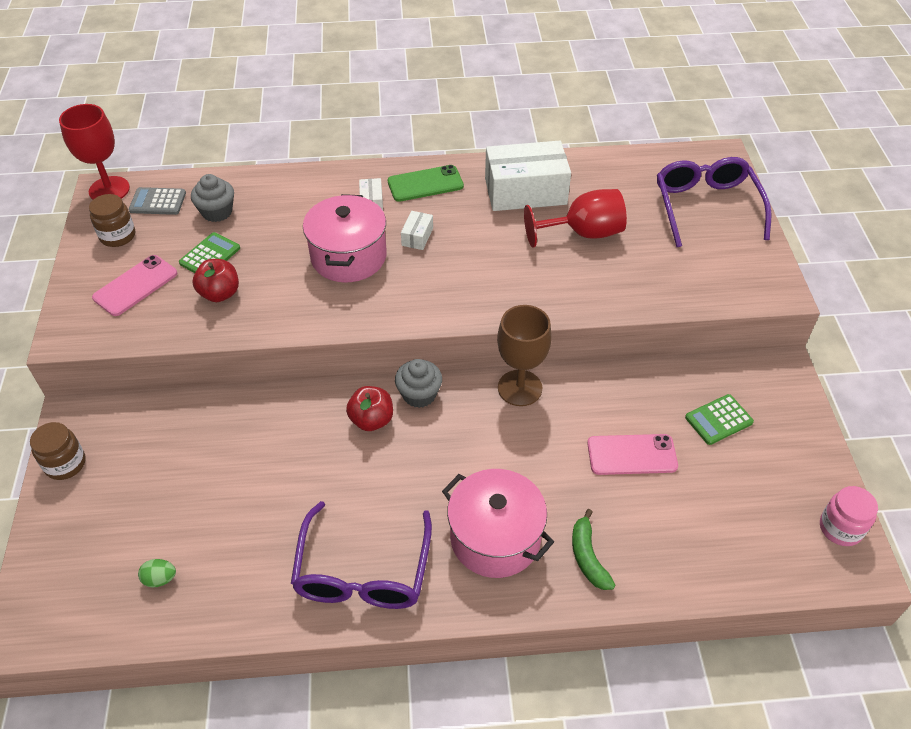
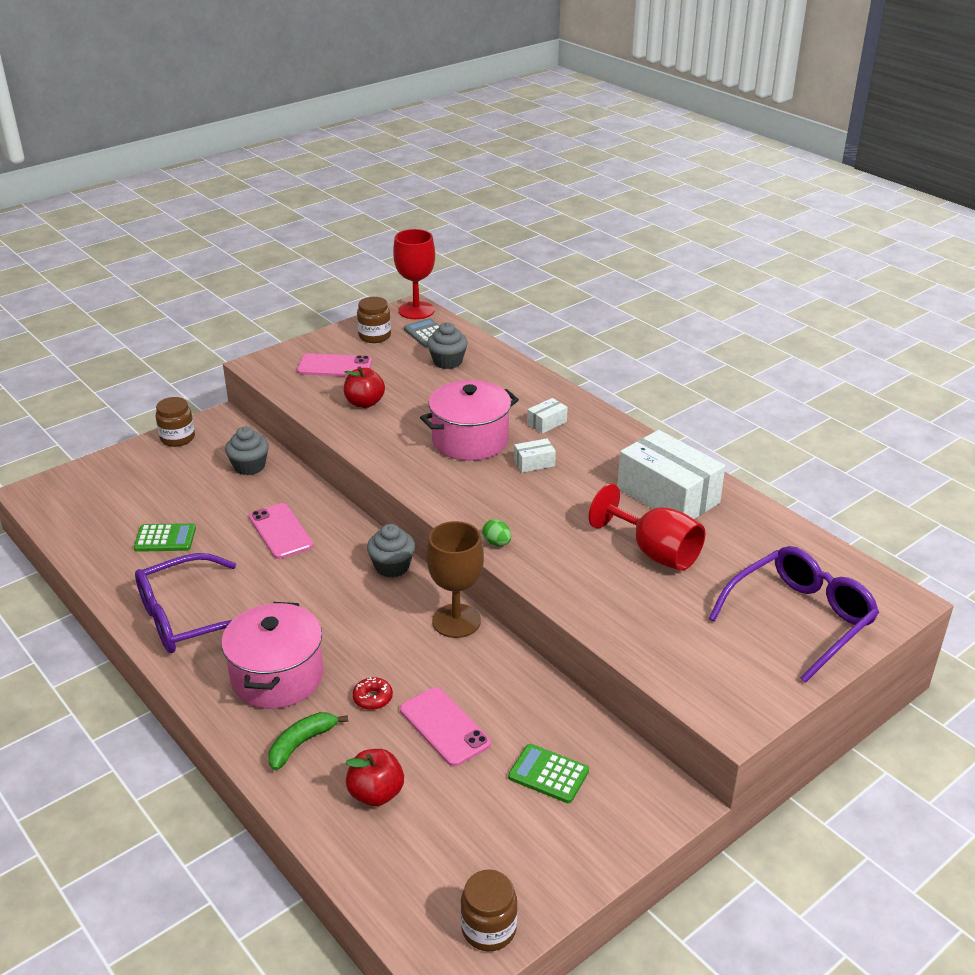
camera: 55 degrees right, 15 degrees down
(160, 579) = (113, 525): green egg -> green egg (497, 543)
(176, 427) = (249, 466): none -> grey cupcake
(210, 256) = (398, 380): green calculator -> green calculator (165, 538)
(300, 448) = (280, 531): none -> pink phone
(371, 420) = (341, 554): red apple -> red apple (376, 793)
(425, 184) = (605, 439): green phone -> none
(569, 484) = (373, 698): none -> red donut
(840, 528) = (489, 929): pink jar -> brown jar

